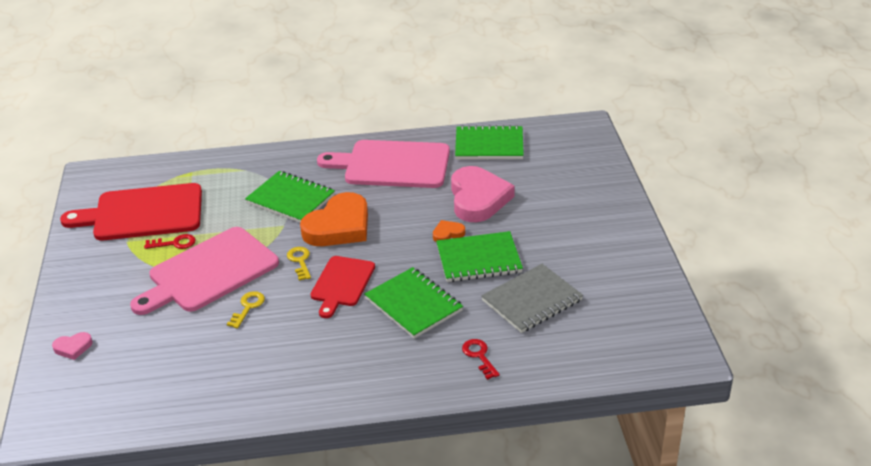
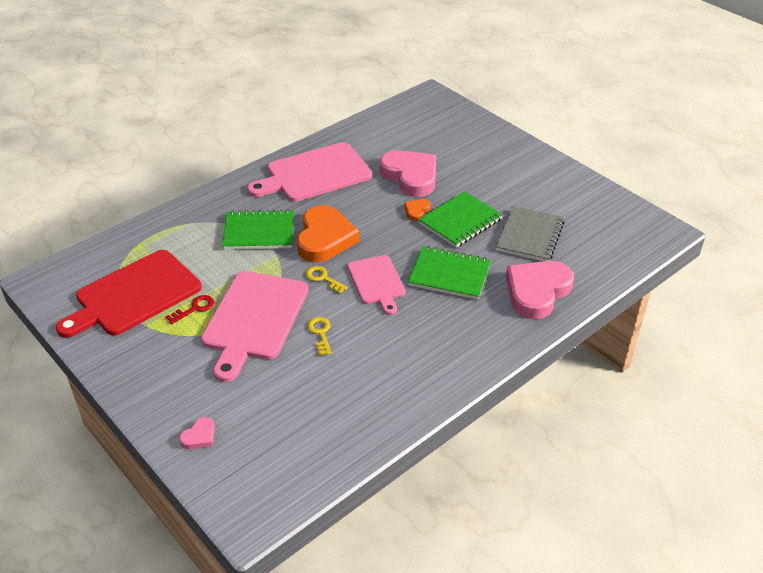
camera: 35 degrees left, 5 degrees up
(342, 284) = (377, 282): red cutting board -> pink cutting board
(479, 356) = (537, 292): red key -> pink heart
(489, 145) = (375, 132): green notebook -> none

